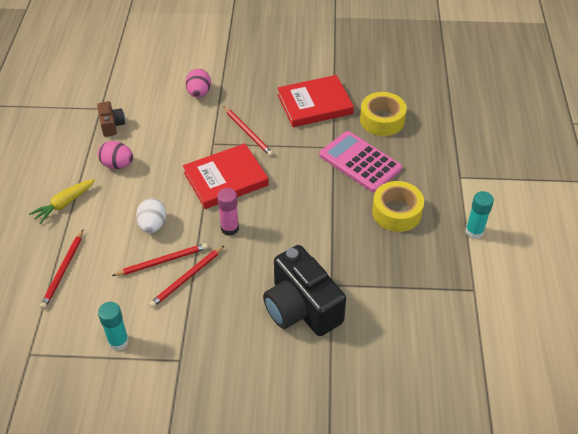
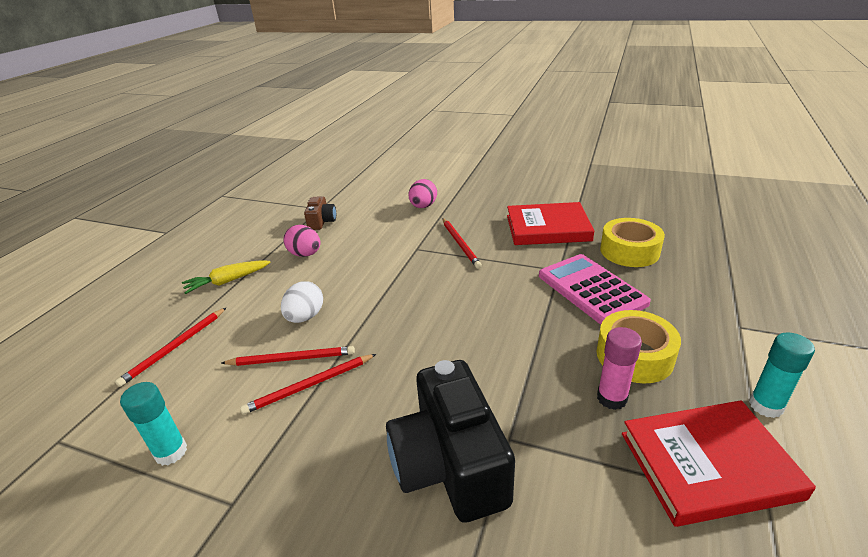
camera: 20 degrees right, 15 degrees down
(225, 179) = (414, 283): red book -> red book (708, 465)
(230, 228) = (394, 336): pink glue stick -> pink glue stick (611, 398)

